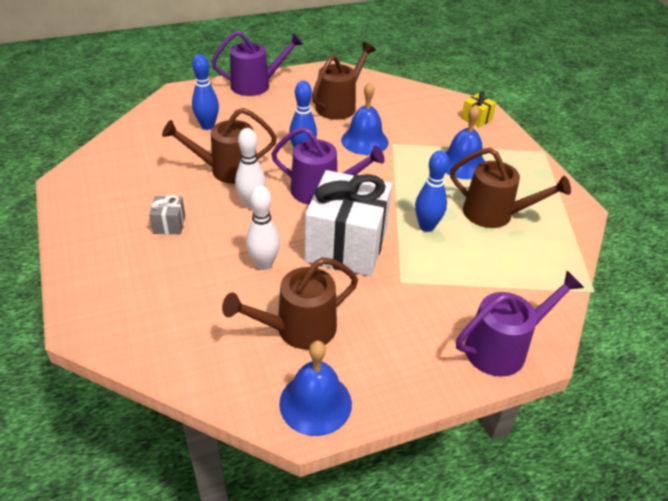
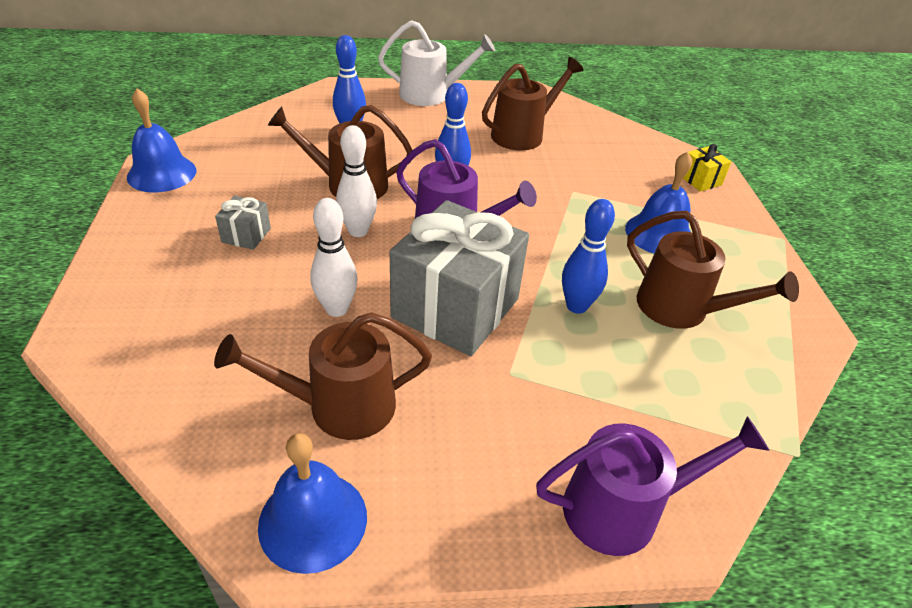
camera: 15 degrees right, 0 degrees up
(256, 85) = (430, 95): purple watering can -> white watering can
(346, 245) = (455, 308): white gift -> grey gift
(364, 141) = (537, 181): blue bell -> blue bell (162, 173)

